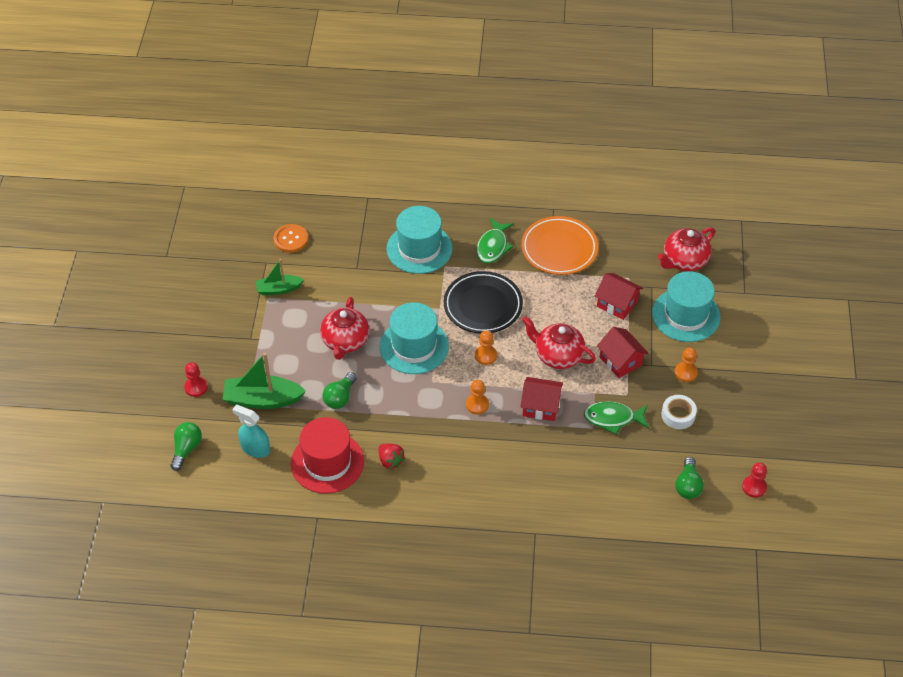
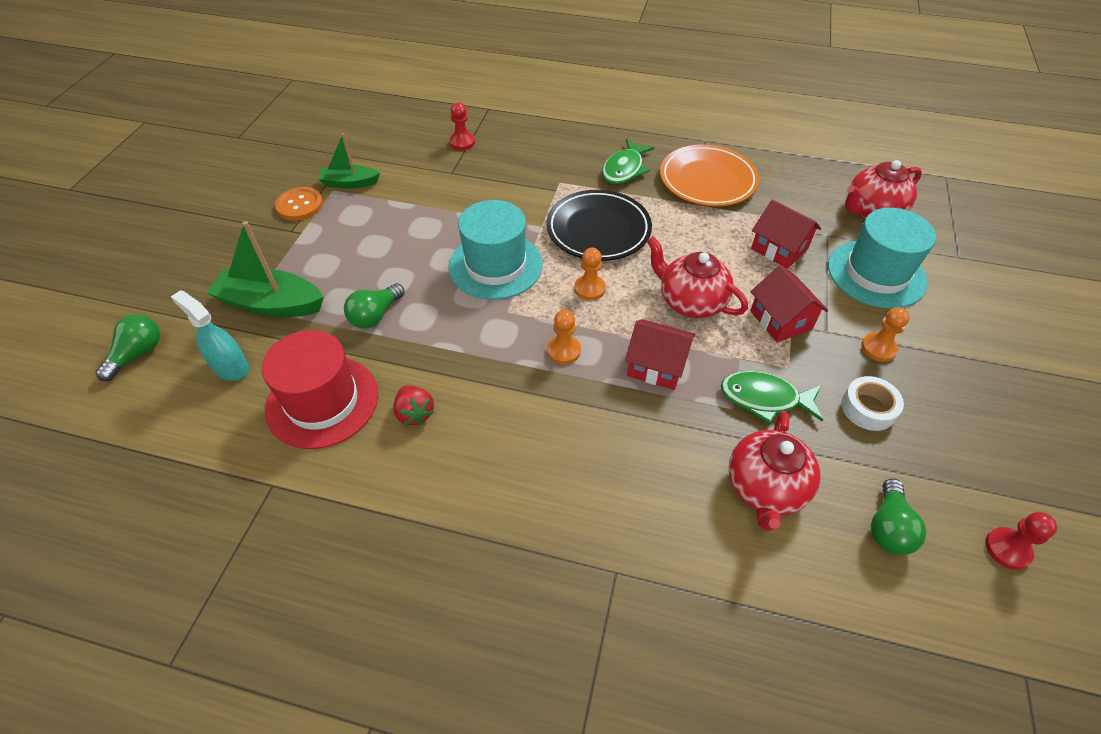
camera: 10 degrees right, 0 degrees up
(196, 387) = (194, 277): red pawn -> red pawn (462, 142)
(291, 239) = (385, 137): orange button -> orange button (300, 205)
(345, 342) = (408, 249): red teapot -> red teapot (765, 488)
(419, 248) = (533, 161): turquoise hat -> none

